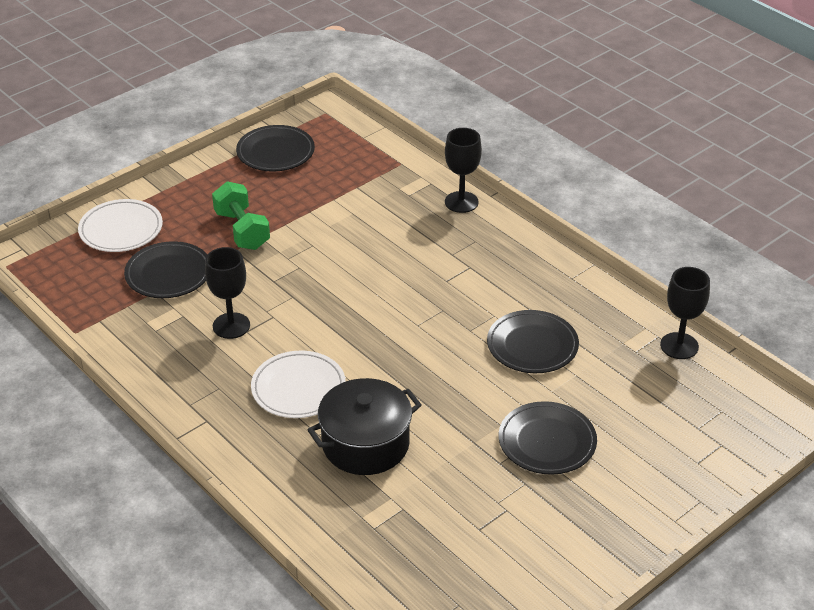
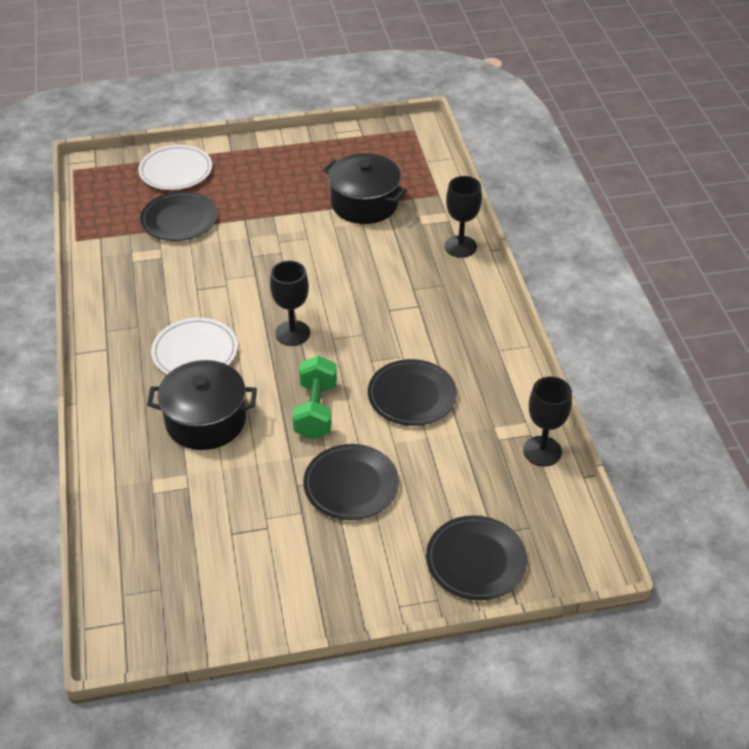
camera: 30 degrees right, 5 degrees up
(231, 326) = (189, 280): black goblet -> black goblet (292, 333)
(242, 230) = (263, 205): green dumbbell -> green dumbbell (315, 410)
(275, 152) = (345, 149): black plate -> black plate (476, 561)
(339, 195) = (364, 204): none -> black pot

